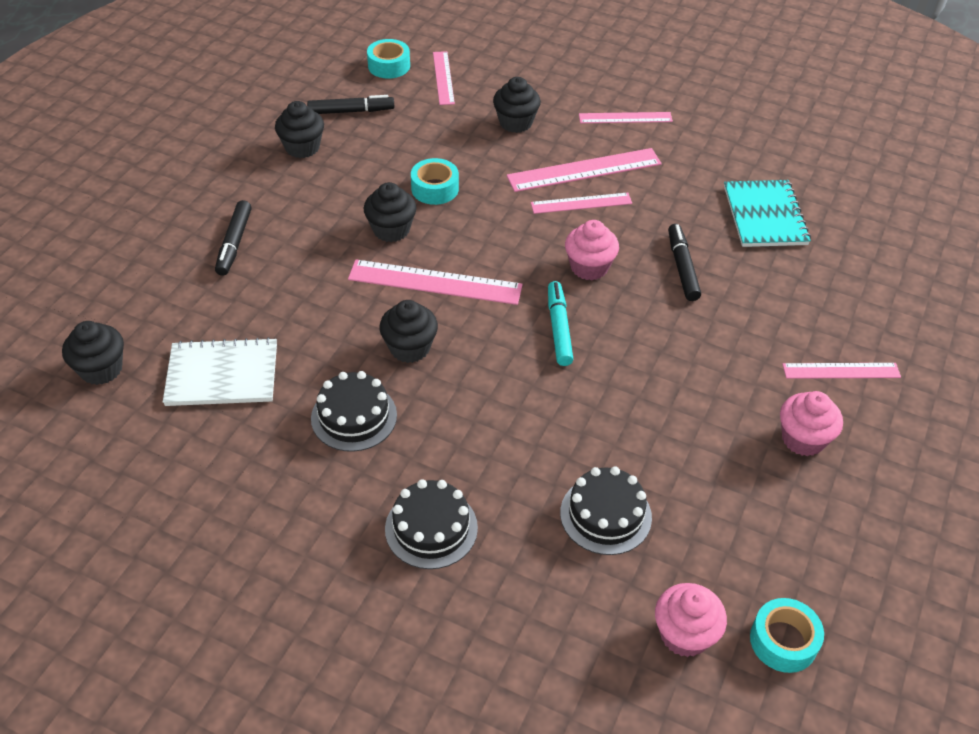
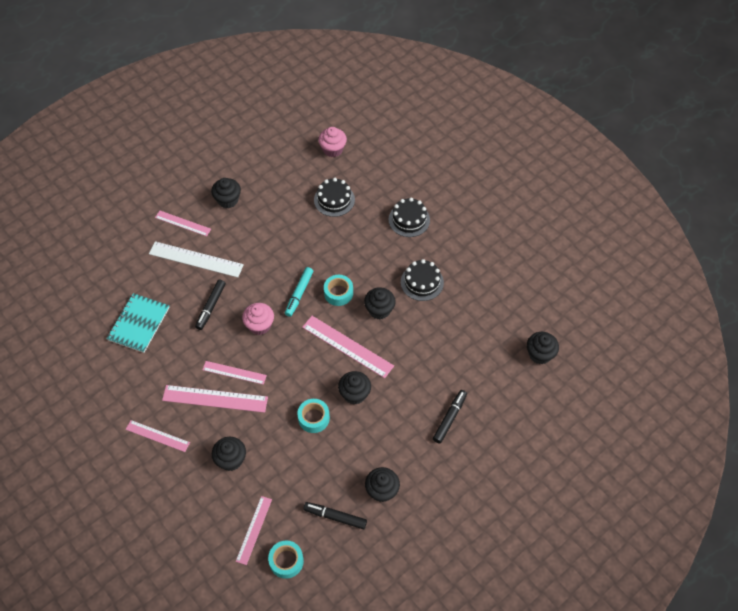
camera: 155 degrees left, 10 degrees up
(222, 375) = (478, 328): white notebook -> none
(765, 323) = (196, 259): none -> white ruler
(783, 641) = (298, 135): turquoise tape -> turquoise tape (338, 293)
(803, 439) = (228, 200): pink cupcake -> black cupcake

